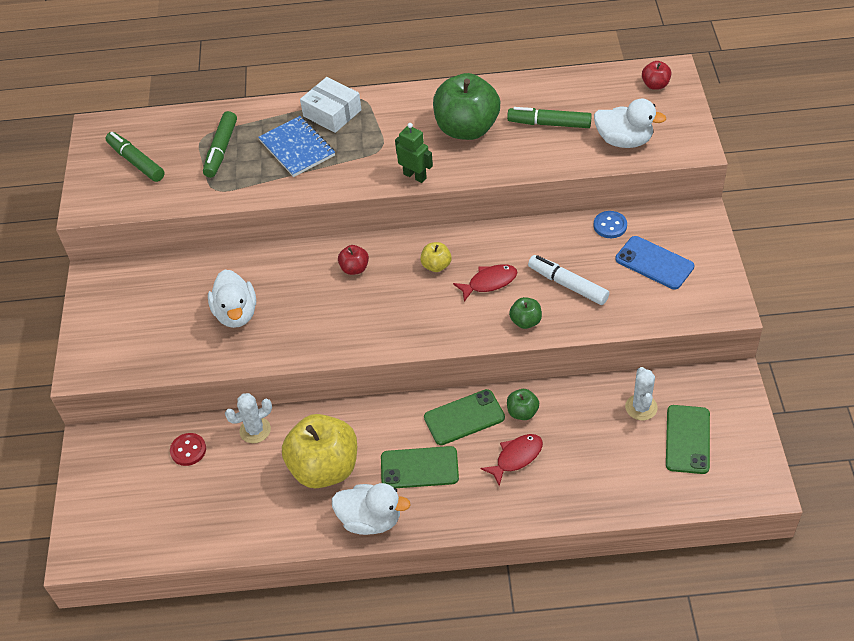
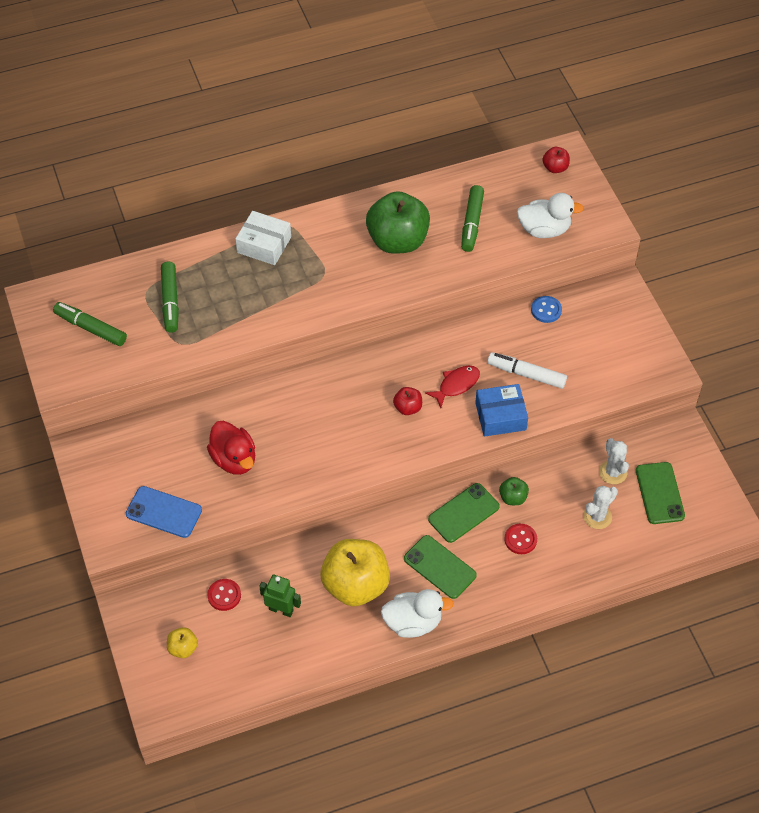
camera: 20 degrees left, 5 degrees up
(236, 314) = (234, 459): white duck -> red duck
(255, 430) = (279, 564): white cactus -> white cactus (597, 517)
(297, 148) = (244, 287): blue notebook -> none
(354, 268) = (329, 394): red apple -> red apple (408, 408)
(415, 176) = (366, 297): green robot -> green robot (281, 610)
(419, 468) = (439, 567): green phone -> green phone turned 60 degrees clockwise
(436, 266) = (403, 377): yellow apple -> yellow apple (183, 648)
(516, 457) = (520, 539): red fish -> red button
(525, 321) = (500, 416): green apple -> blue box
(549, 123) = (471, 223): green marker -> green marker turned 75 degrees counterclockwise
(654, 263) = (595, 339): blue phone -> blue phone (164, 512)

